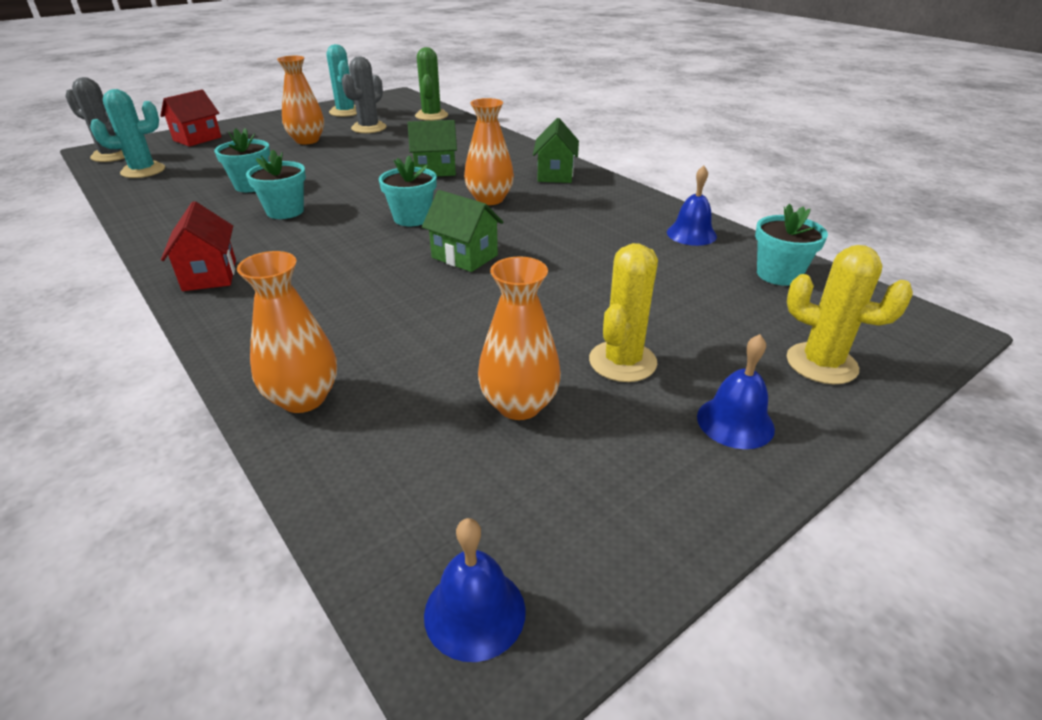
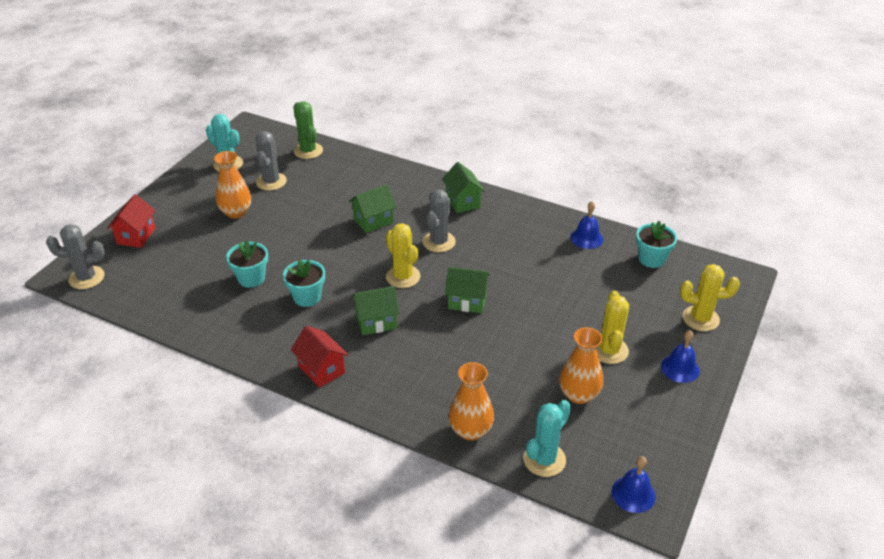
camera: 25 degrees left, 5 degrees up
(143, 171) = (140, 288): turquoise cactus -> turquoise cactus (544, 459)
(331, 249) = (376, 322): none -> green house
(412, 218) = (403, 277): turquoise flower pot -> yellow cactus
(489, 199) = (439, 242): orange vase -> grey cactus

